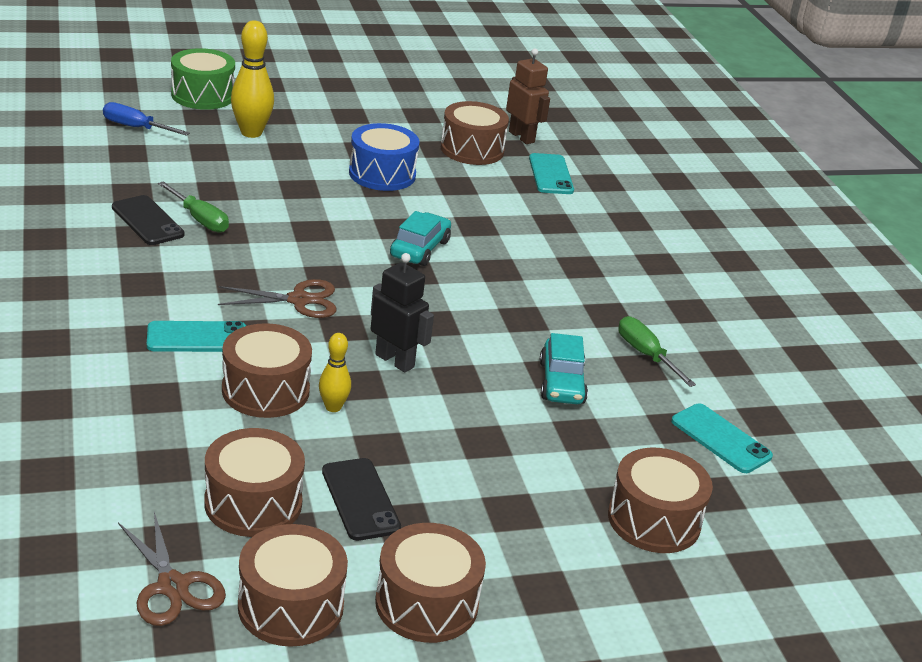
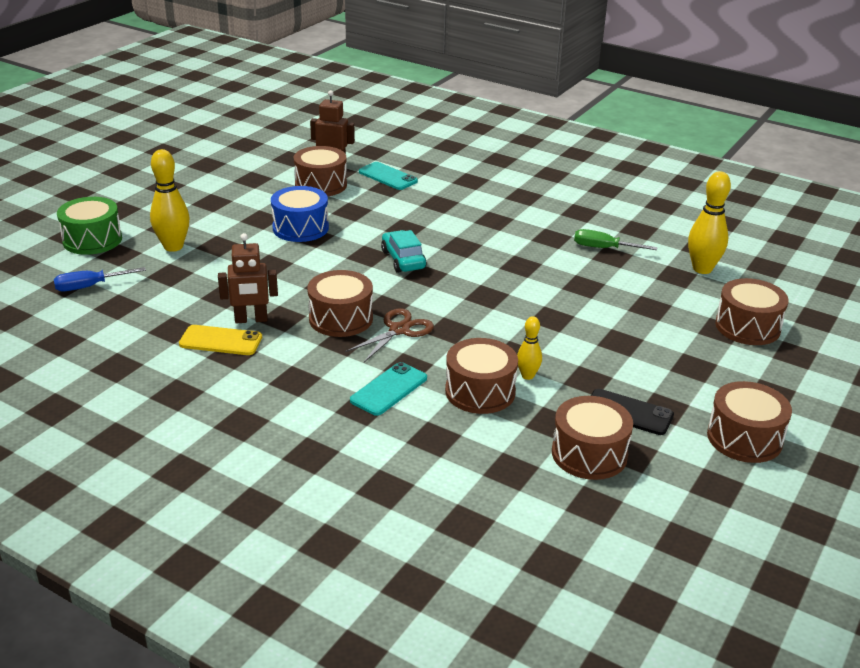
camera: 40 degrees left, 0 degrees up
(147, 221) = (221, 341): black phone -> yellow phone
(172, 586) = (638, 526): brown scissors -> none
(200, 220) = (251, 320): green screwdriver -> brown robot
(290, 606) = (700, 489): brown drum -> brown drum (341, 318)
(395, 361) = (508, 330): black robot -> none
(561, 383) = (597, 287): turquoise car -> none
(721, 439) = (702, 269): turquoise phone -> yellow bowling pin

